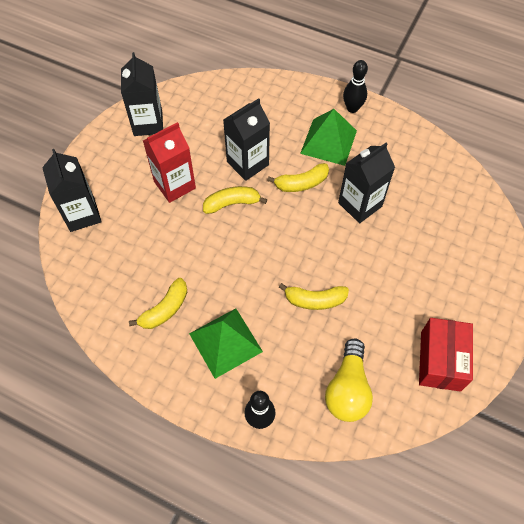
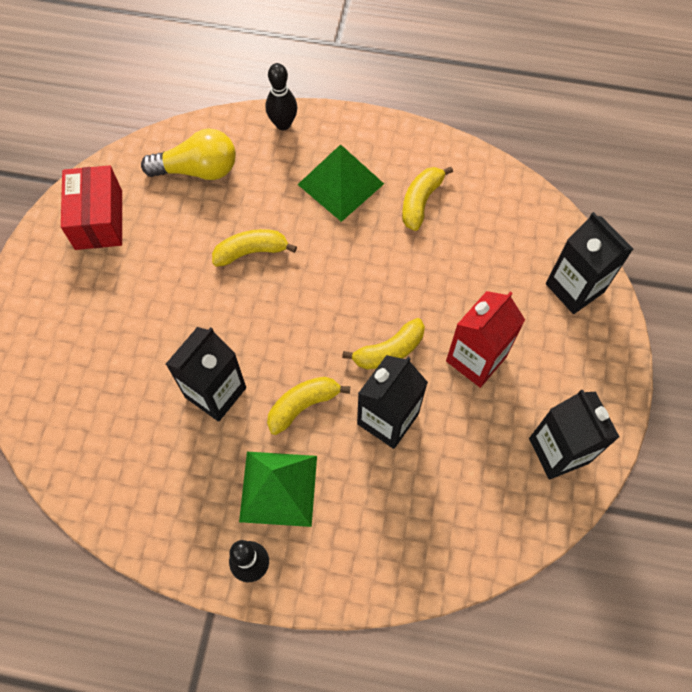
camera: 165 degrees right, 5 degrees up
(347, 389) = (198, 169): yellow light bulb -> yellow light bulb turned 90 degrees clockwise

